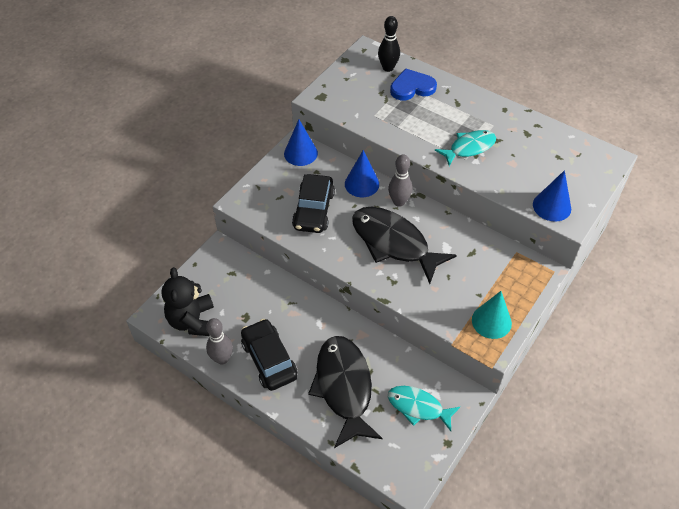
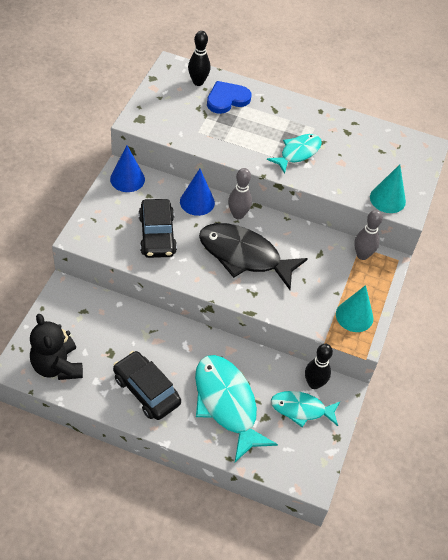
camera: 20 degrees left, 0 degrees up
(222, 358) = (98, 398): grey bowling pin -> grey bowling pin (362, 255)
(344, 387) = (226, 404): black fish -> turquoise fish
(438, 383) = (314, 383): none -> black bowling pin
(552, 206) = (387, 199): blue cone -> turquoise cone

